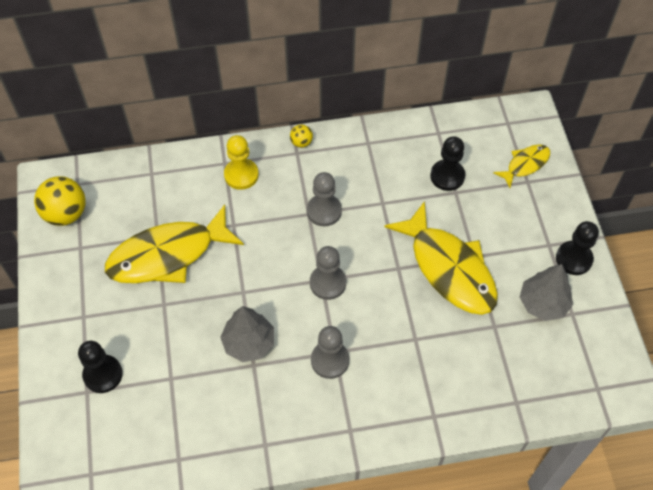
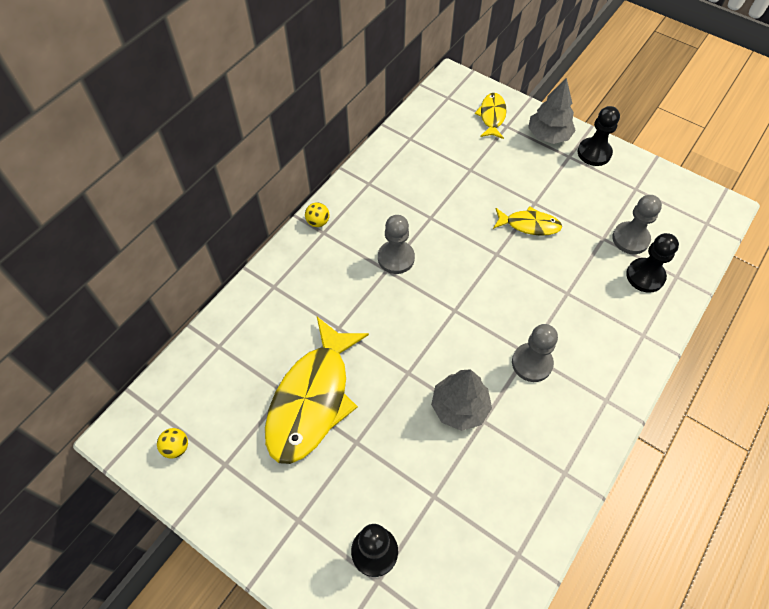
camera: 45 degrees left, 0 degrees up
(66, 214) = (176, 447): yellow ball -> yellow ball, size x0.49
(241, 175) = (299, 284): yellow pawn -> none
(328, 283) = (462, 308): grey pawn -> grey pawn (630, 239)
(447, 176) = (452, 163): black pawn -> black pawn (645, 276)
(449, 269) = (529, 225): yellow fish -> yellow fish, size x0.50
(543, 303) = (612, 197): grey tree -> grey tree (548, 135)

